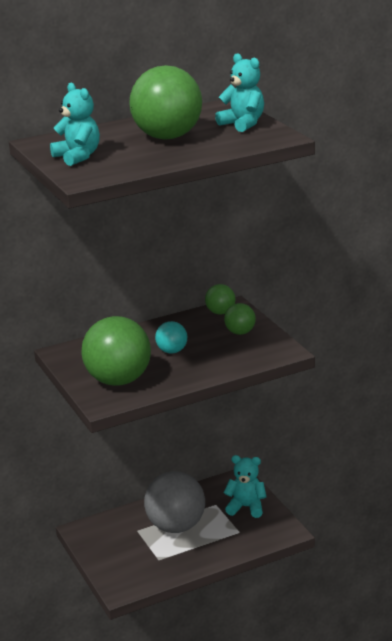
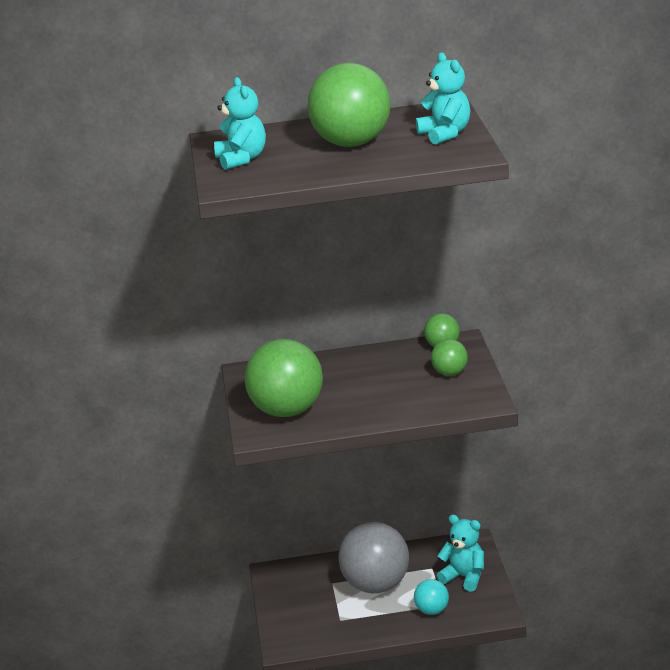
camera: 20 degrees right, 0 degrees up
(172, 351) = (363, 385): turquoise ball -> turquoise ball (432, 611)

